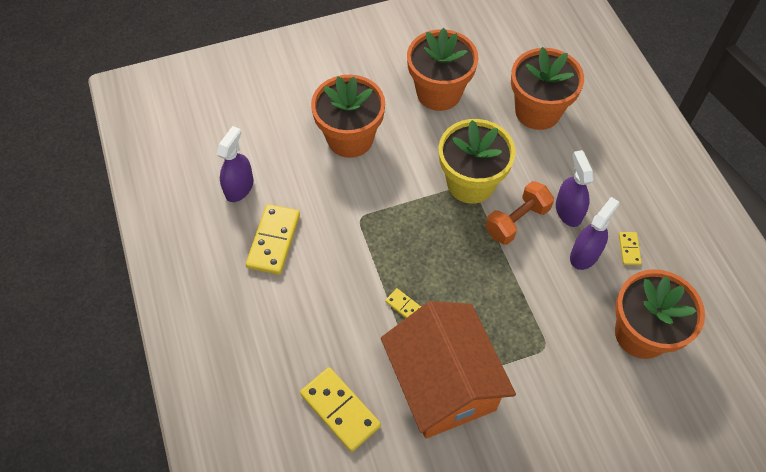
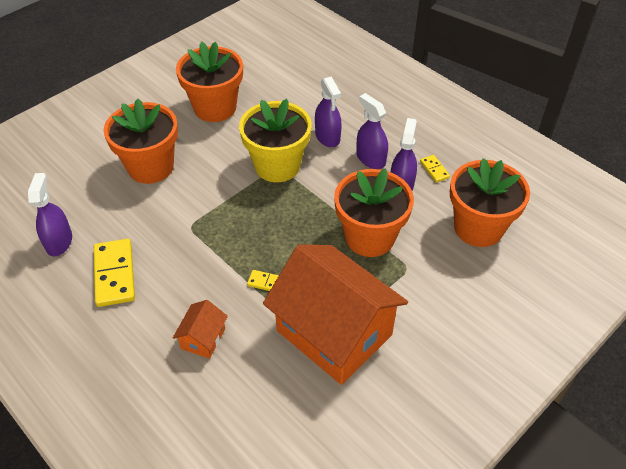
camera: 25 degrees left, 10 degrees down
(324, 338) = (203, 338): none -> orange house
(340, 410) = (248, 394): yellow domino -> none
(517, 221) = (332, 181): orange dumbbell -> none
(536, 168) = (327, 137): none -> purple spray bottle
(537, 111) = (307, 95): orange flower pot -> orange flower pot (369, 237)

